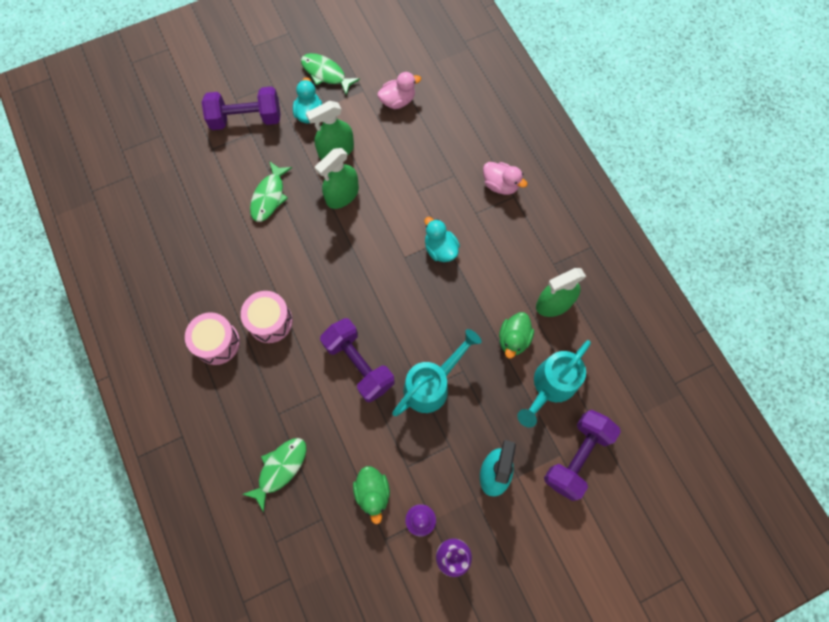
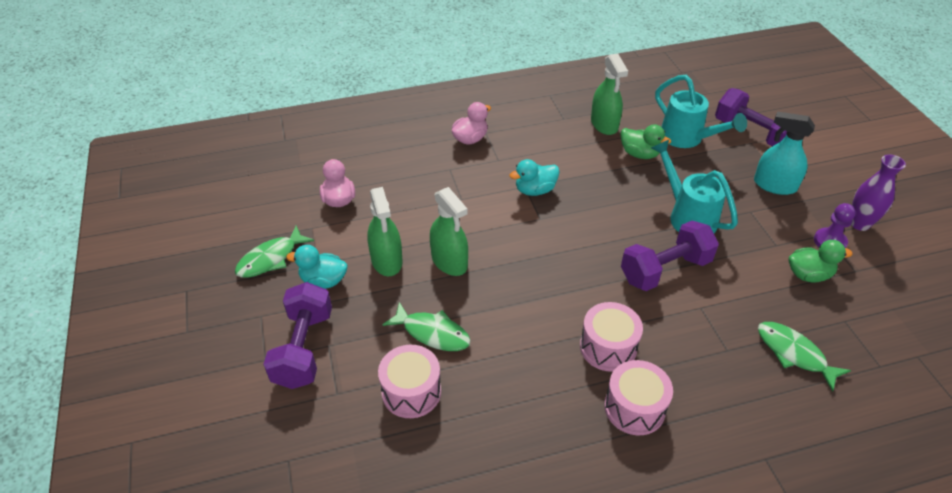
camera: 80 degrees left, 25 degrees down
(217, 193) = (411, 392): none -> pink drum

